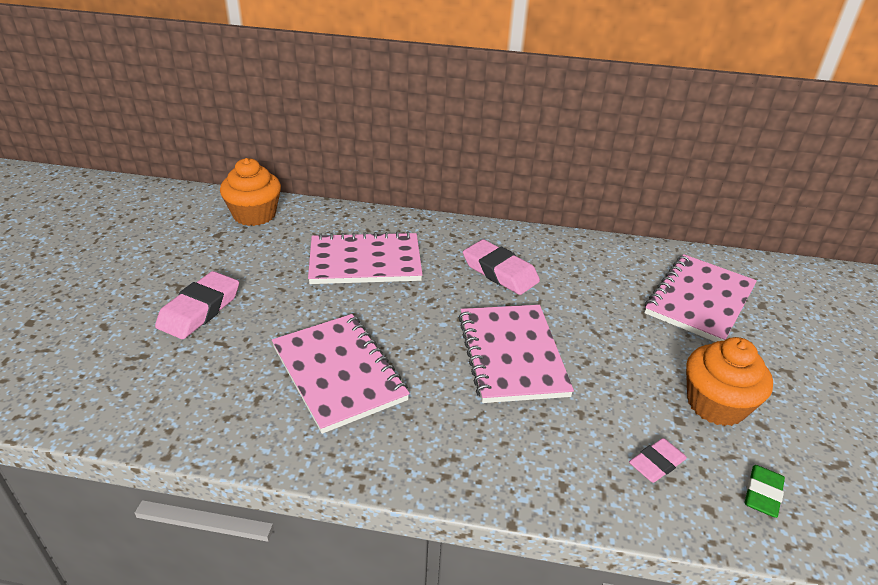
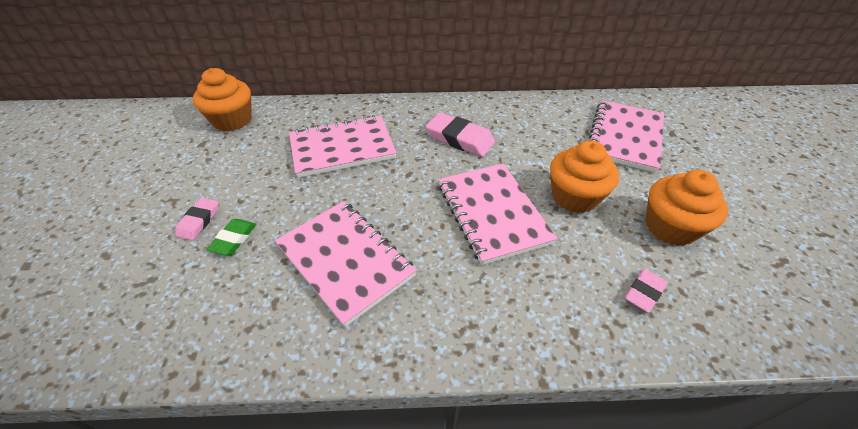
camera: 10 degrees left, 10 degrees up
(200, 310) = (199, 221): pink eraser -> pink eraser, size x0.59
(613, 354) = (574, 197): none -> orange cupcake
(762, 494) = (736, 303): green eraser -> green eraser (234, 239)

